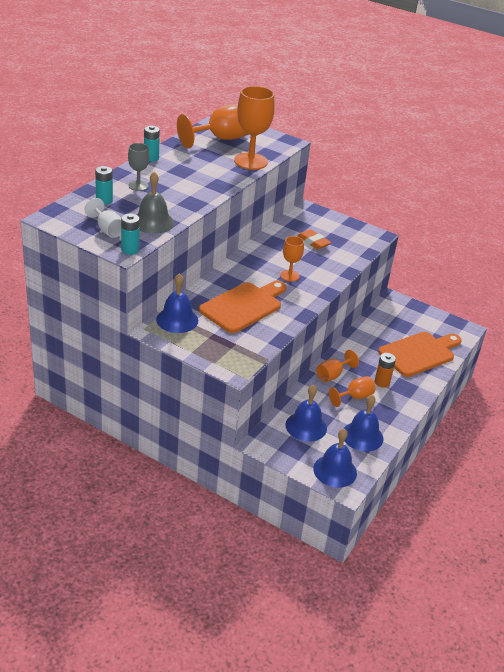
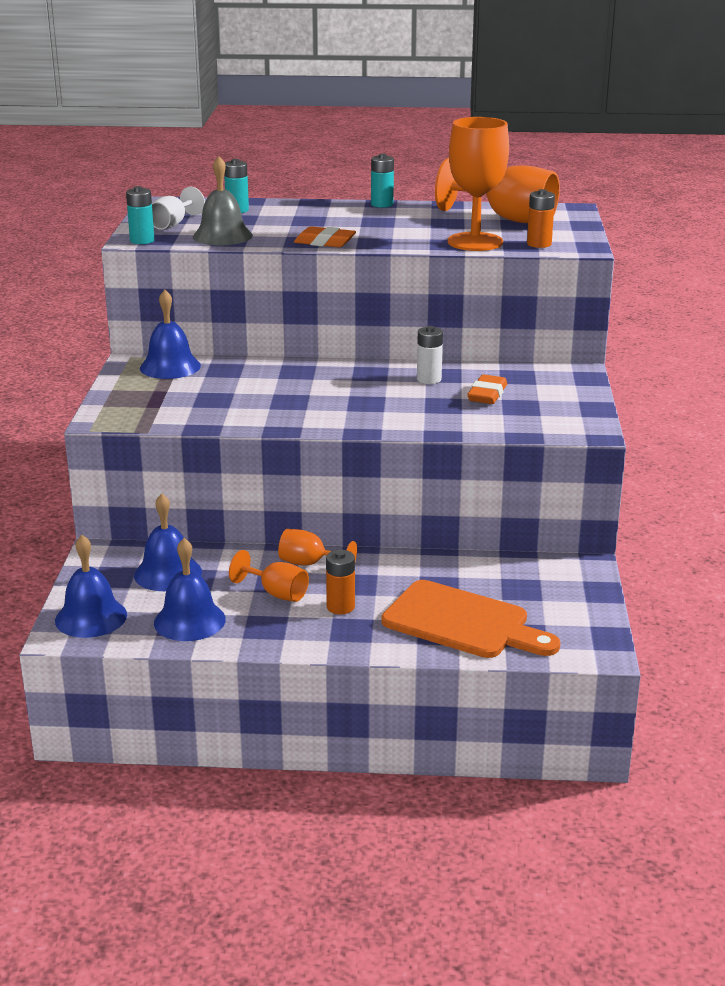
camera: 65 degrees right, 10 degrees down
(138, 186) = (299, 214): grey goblet -> none
(203, 198) = (325, 242): none -> orange eraser
(243, 306) = (251, 392): orange cutting board -> none
(272, 149) = (539, 244): none -> orange battery
(278, 249) = (429, 379): none -> white battery
(289, 276) = (369, 400): orange goblet -> none

